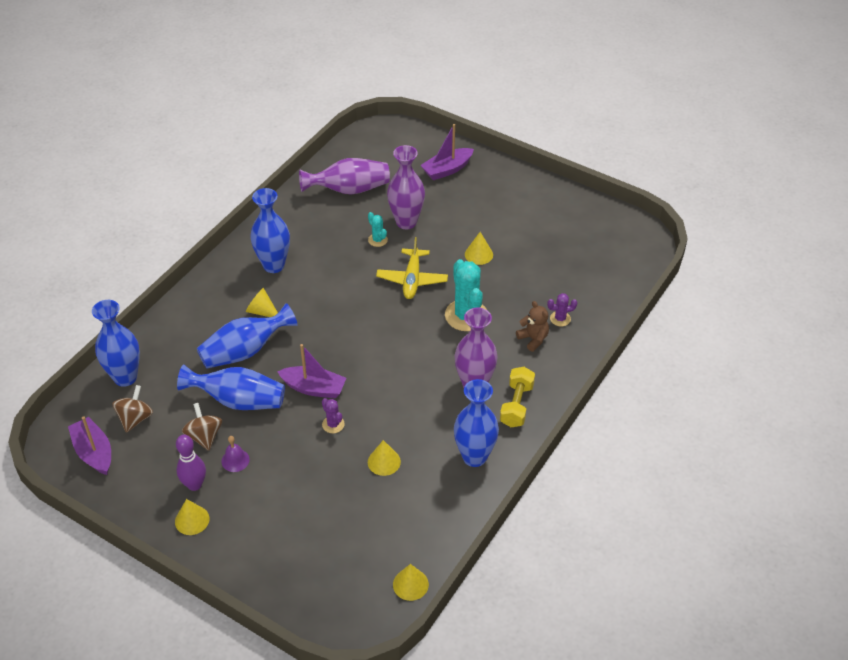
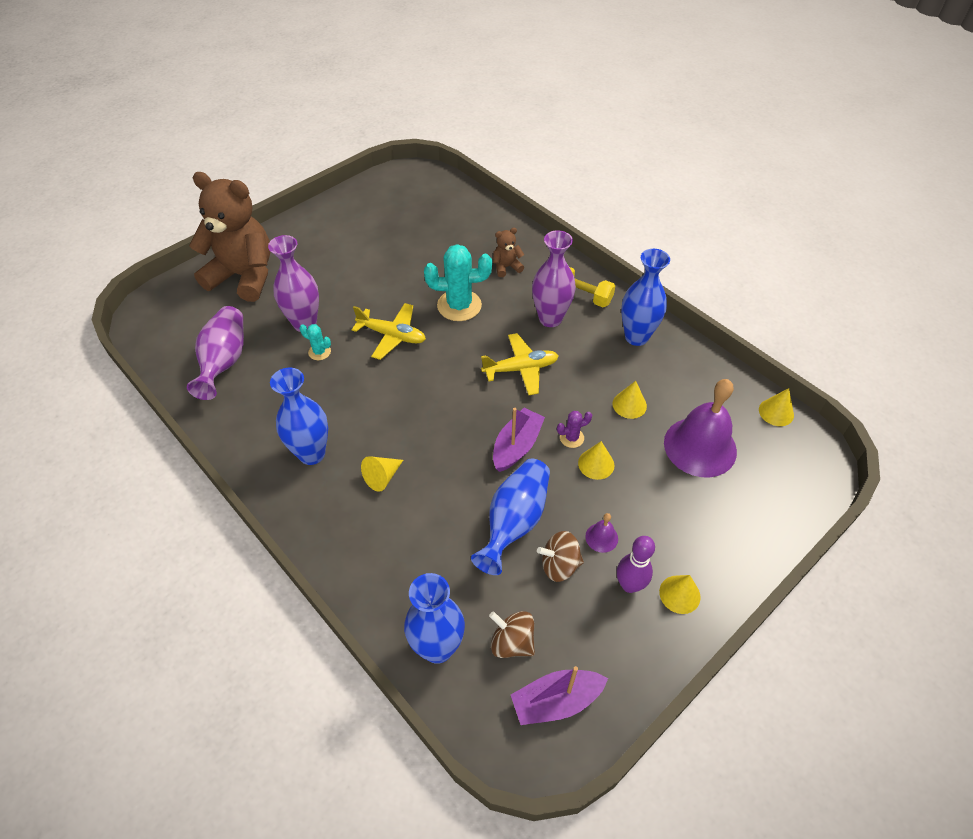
camera: 75 degrees left, 5 degrees up
(244, 351) = (439, 504): blue vase -> none
(349, 522) = (700, 446): none -> purple bell
(377, 240) = (319, 352): turquoise cactus -> turquoise cactus turned 45 degrees clockwise
(402, 375) = (521, 369): none -> yellow plane
(447, 169) = (244, 276): purple boat -> brown teddy bear
(478, 254) = (380, 279): yellow cone -> yellow cone (596, 464)
(560, 319) = (488, 245): purple cactus -> none

